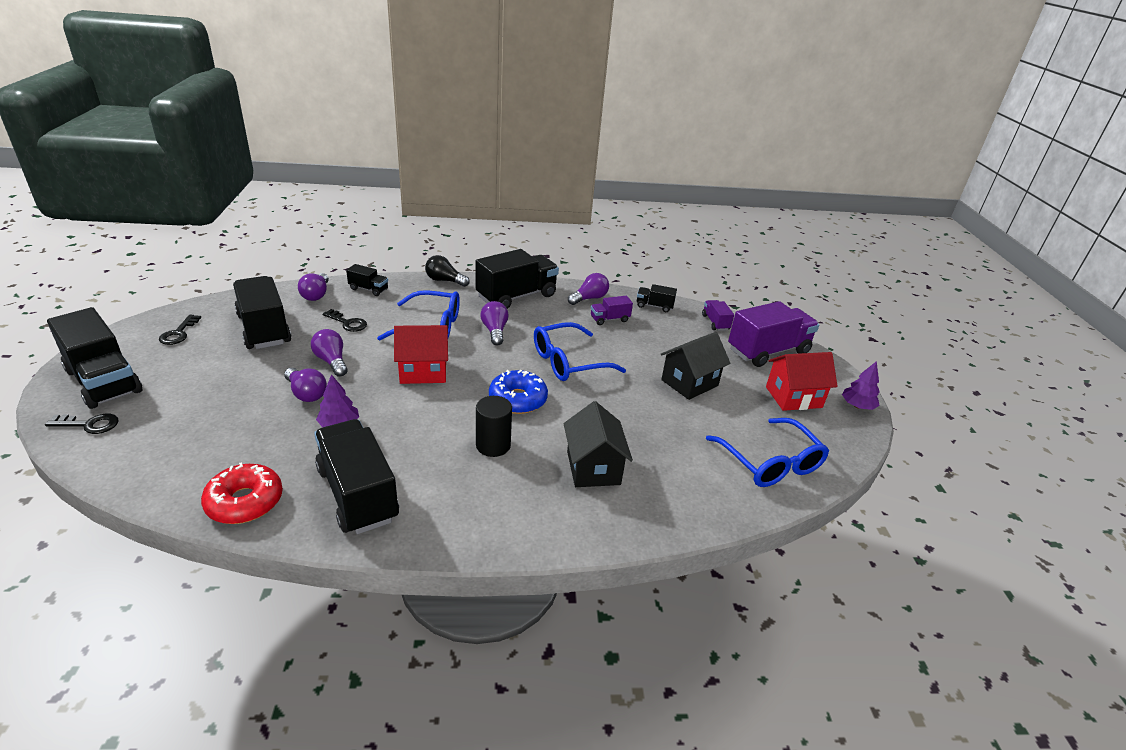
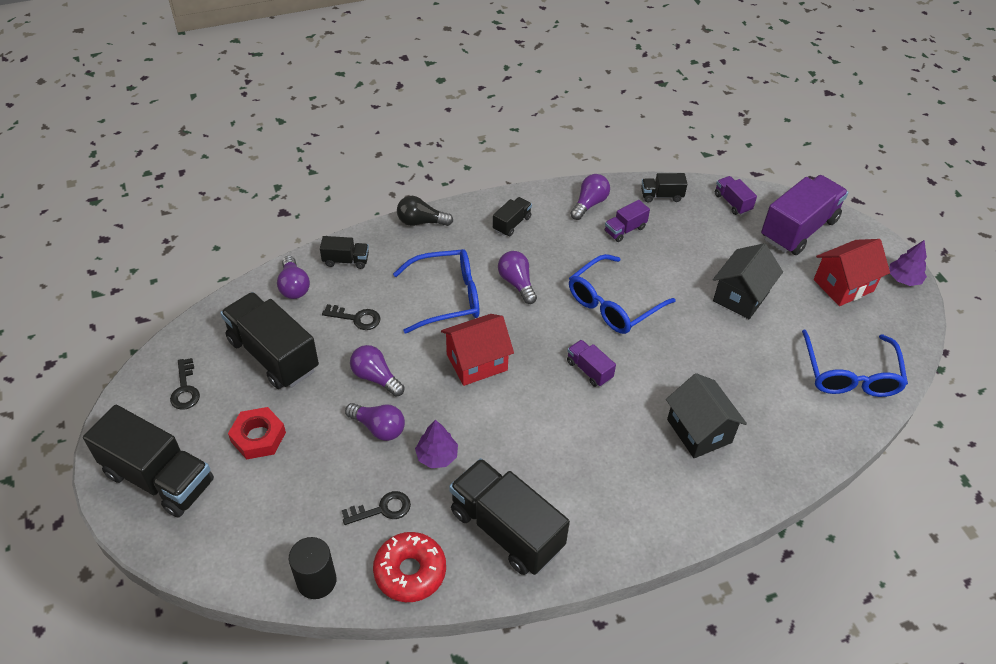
camera: 15 degrees left, 15 degrees up
(89, 424) = (190, 535): black key -> black key (382, 509)
(205, 375) = (258, 437): none -> red nut
(493, 445) = (596, 434): black cylinder -> black cylinder (316, 581)
(516, 296) = (512, 224): black truck -> black truck, size x0.48
(518, 399) = (589, 370): blue donut -> purple truck
(770, 462) = (850, 374): blue glasses -> blue glasses turned 45 degrees clockwise

